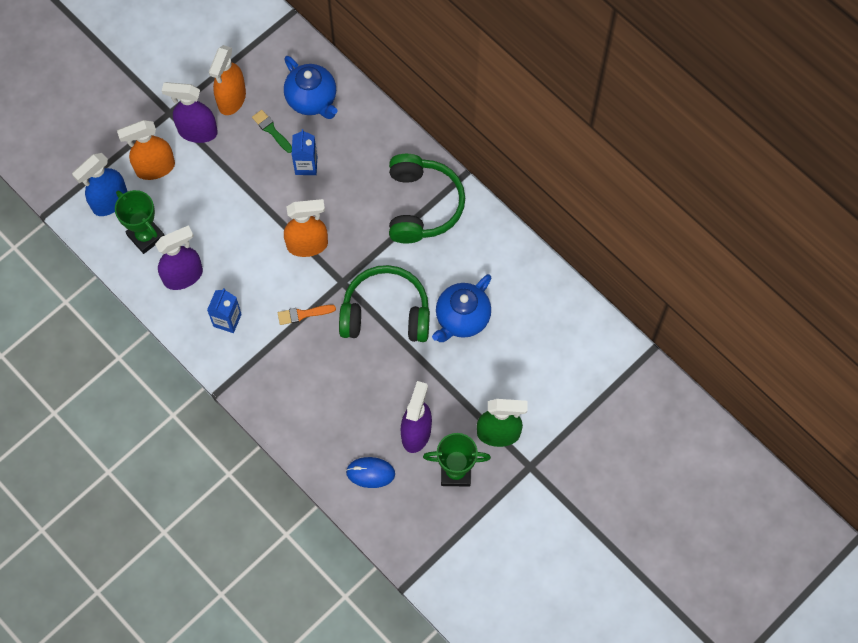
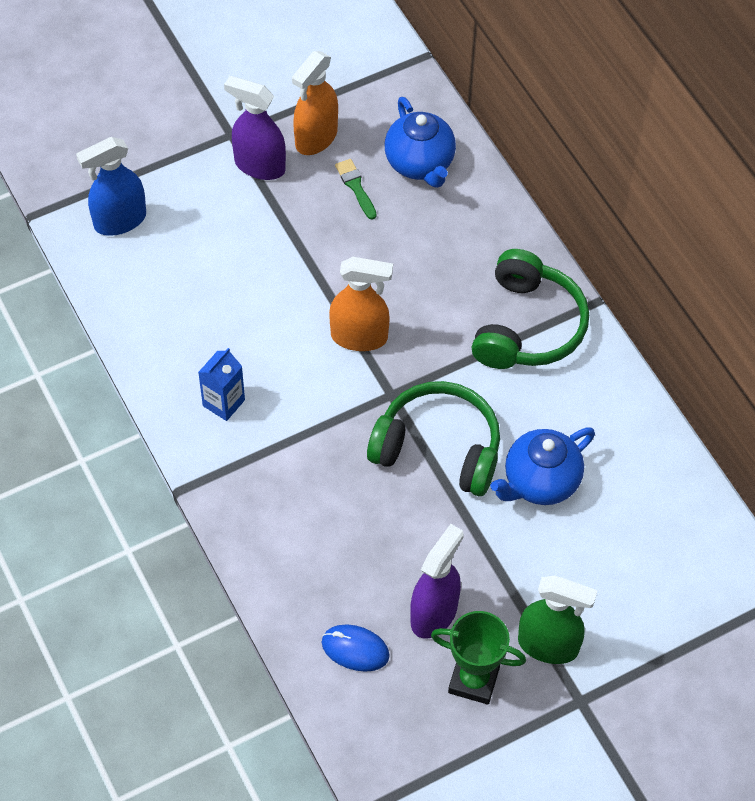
camera: 15 degrees right, 10 degrees down
(146, 236) = (151, 273): green trophy -> none
(155, 168) = (190, 195): orange spray bottle -> none
(183, 276) = (184, 334): purple spray bottle -> none
(303, 314) = (326, 421): orange brush -> none
(306, 165) = (388, 240): blue carton -> none

